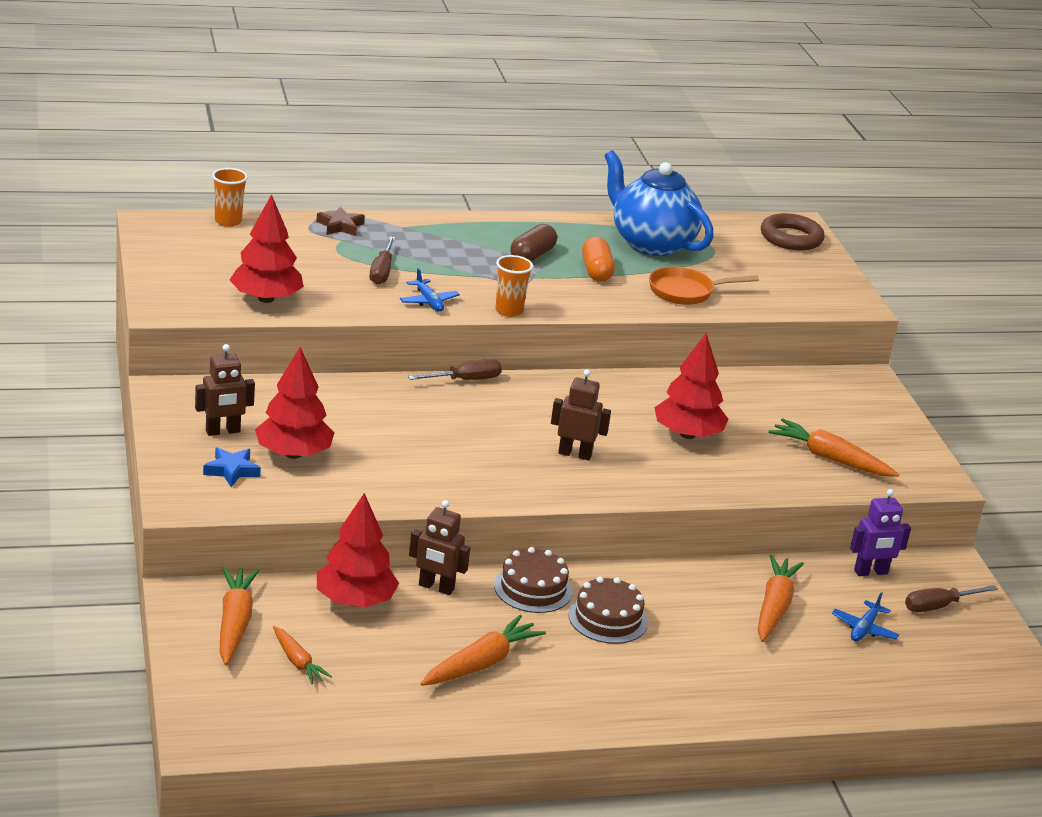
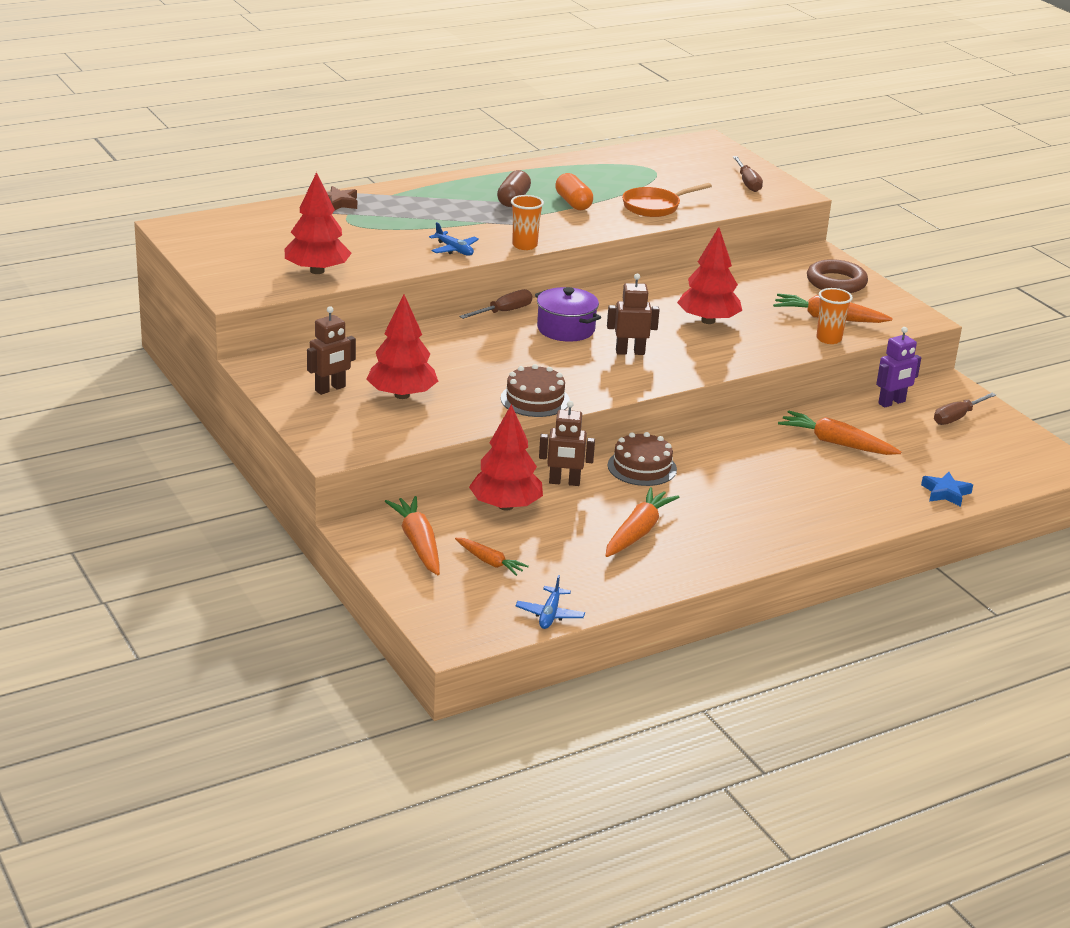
camera: 15 degrees left, 0 degrees up
(228, 221) = (239, 215): orange cup -> orange cup (829, 339)
(231, 470) = (359, 418): blue star -> blue star (945, 493)
(382, 272) = (399, 233): brown screwdriver -> brown screwdriver (747, 183)
(520, 413) = (566, 329): none -> purple pot
(608, 618) = (715, 477): brown cake -> brown cake (535, 399)
(651, 243) = (602, 174): blue teapot -> none
(774, 607) = (836, 443): orange carrot -> orange carrot turned 60 degrees counterclockwise
(791, 238) = (708, 152): brown ring -> brown ring (836, 282)
(864, 629) = (913, 445): blue plane -> blue plane (550, 614)

